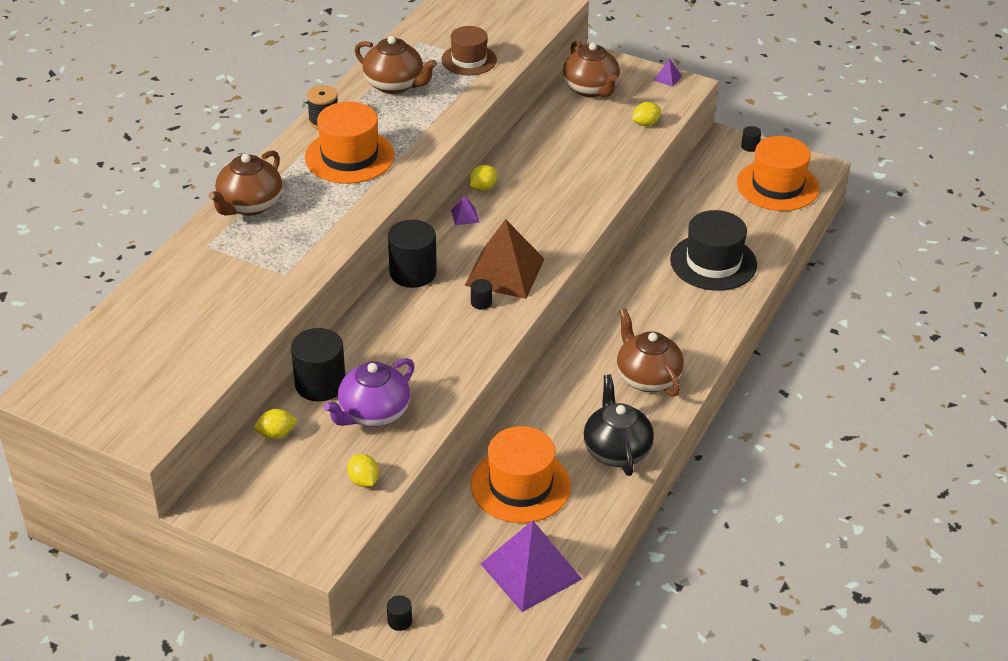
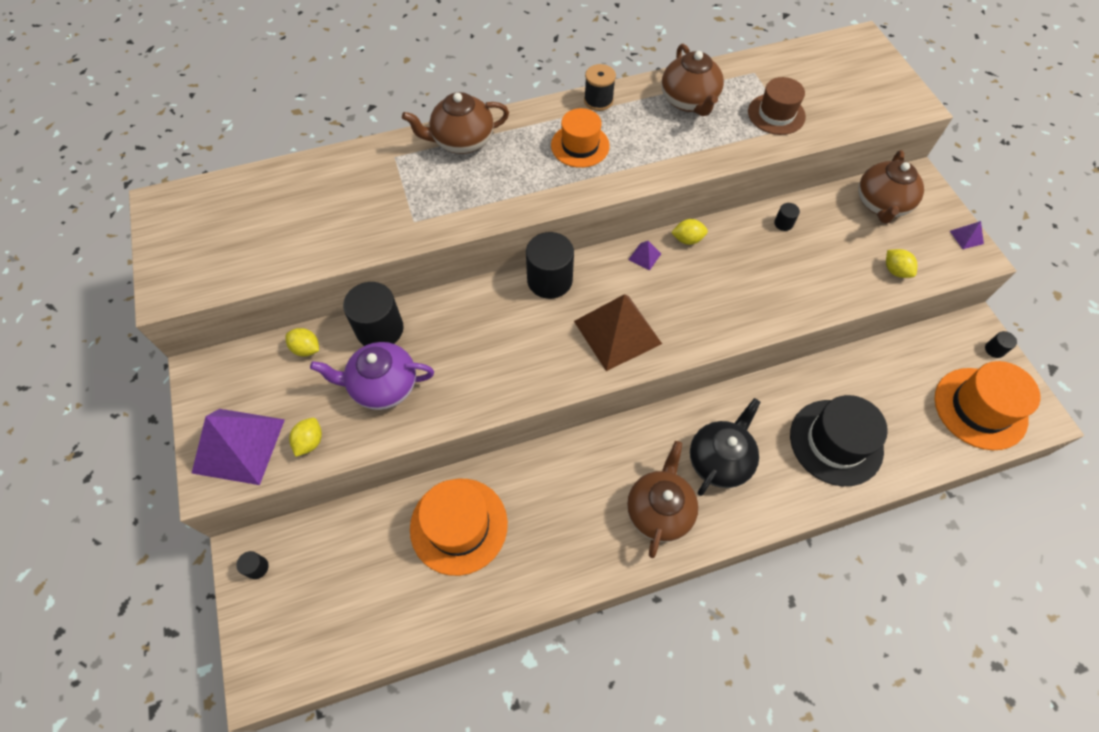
camera: 45 degrees right, 20 degrees up
(349, 156) = (580, 146): orange hat -> orange hat, size x0.67
(481, 302) = (568, 347): black cylinder -> black cylinder (783, 223)
(531, 571) = (381, 612): purple pyramid -> purple pyramid (238, 446)
(616, 450) = (561, 559): black teapot -> black teapot (719, 460)
(645, 124) = (895, 271): yellow lemon -> yellow lemon turned 45 degrees clockwise

